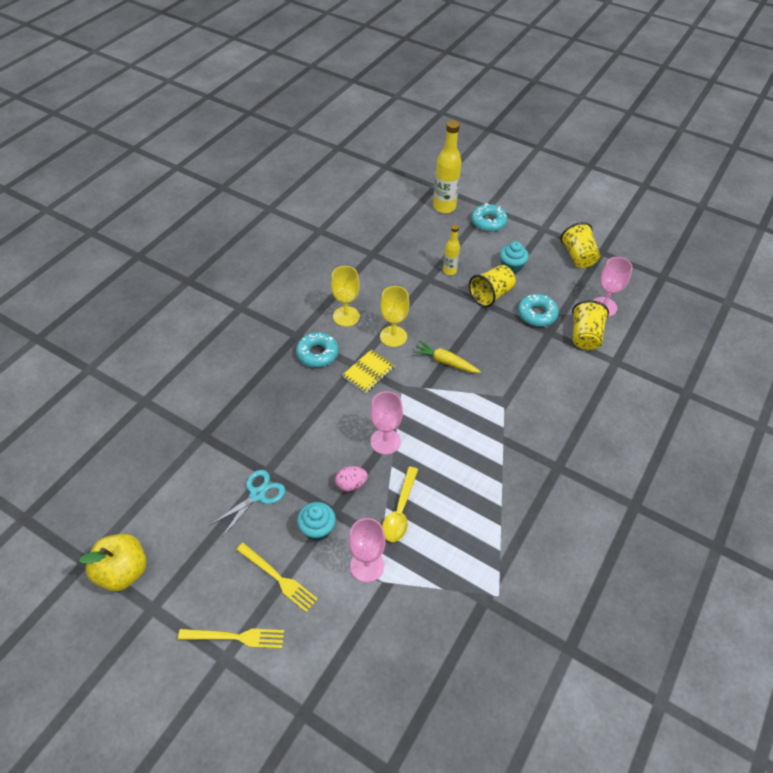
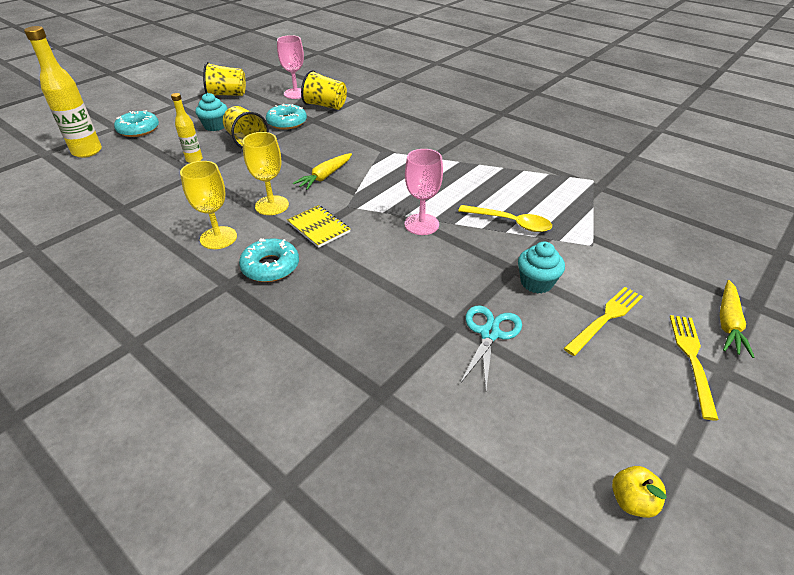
camera: 80 degrees left, 10 degrees down
(123, 571) = (632, 501): yellow apple -> yellow apple, size x0.52
(257, 495) = (489, 333): turquoise scissors -> turquoise scissors turned 60 degrees clockwise
(278, 680) = (728, 323): none -> yellow carrot
(351, 484) = (477, 253): pink egg -> none
(367, 566) = (577, 250): pink goblet -> none

